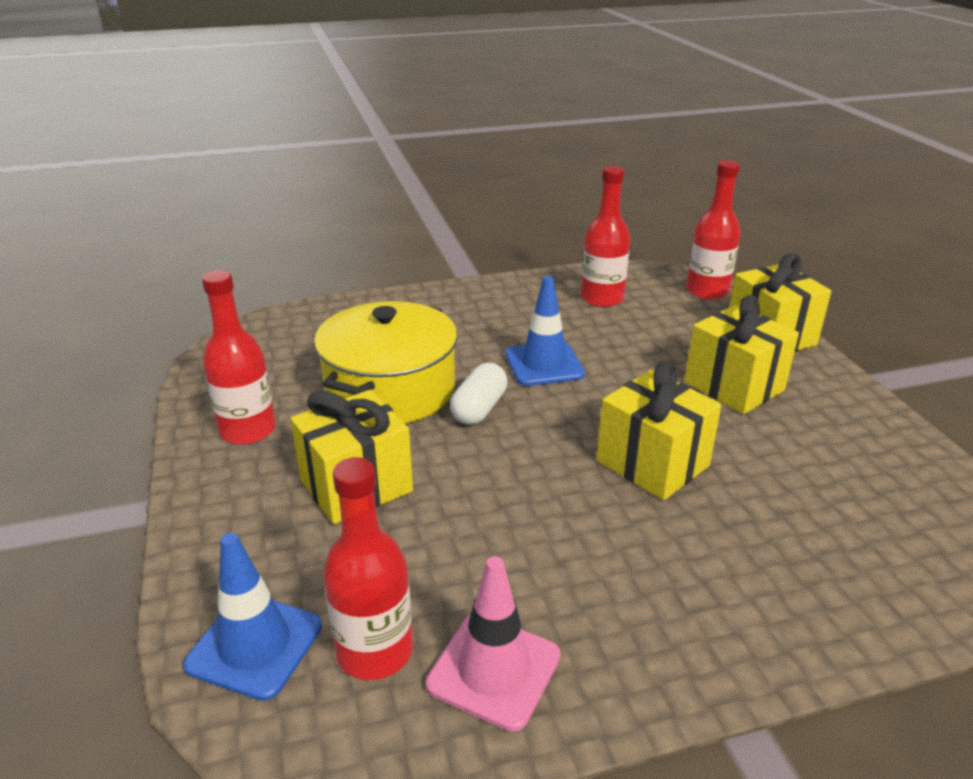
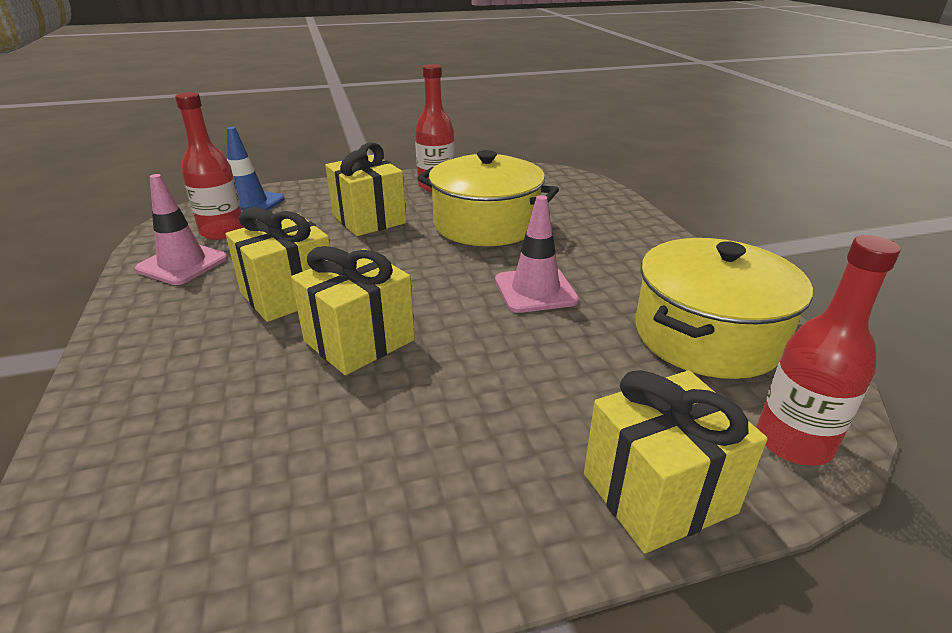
camera: 90 degrees right, 0 degrees up
(479, 408) = (457, 259): white capsule -> none
(544, 364) = (535, 290): blue traffic cone -> pink traffic cone
(602, 298) = (707, 335): red bottle -> yellow pot
(734, 386) = (501, 422): yellow gift -> yellow gift (289, 295)

